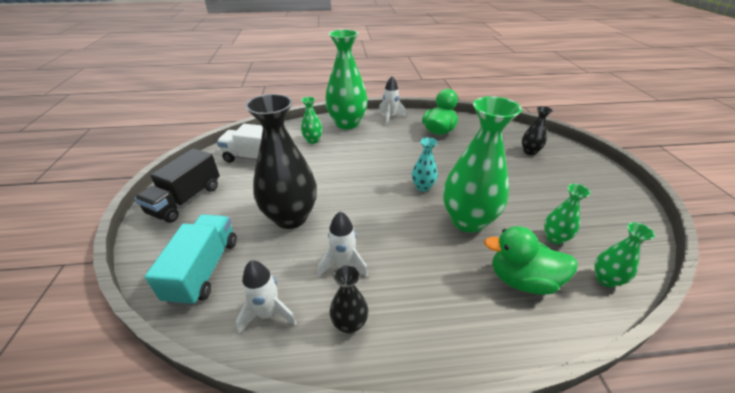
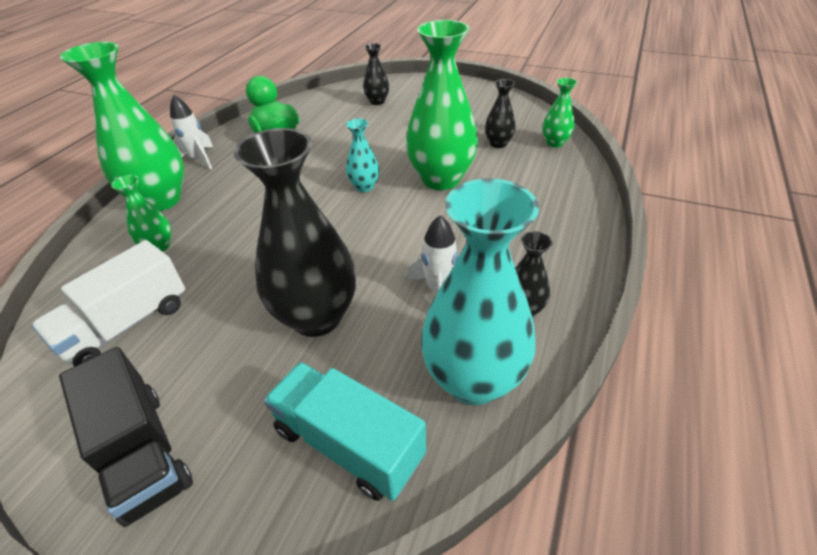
camera: 60 degrees left, 5 degrees up
(268, 314) = (473, 380): white rocket -> turquoise vase
(522, 280) = (532, 181): green duck -> none
(554, 238) = (498, 144): green vase -> black vase

